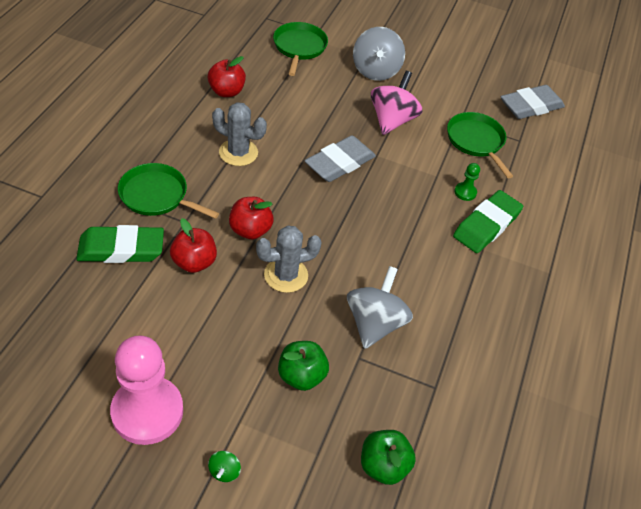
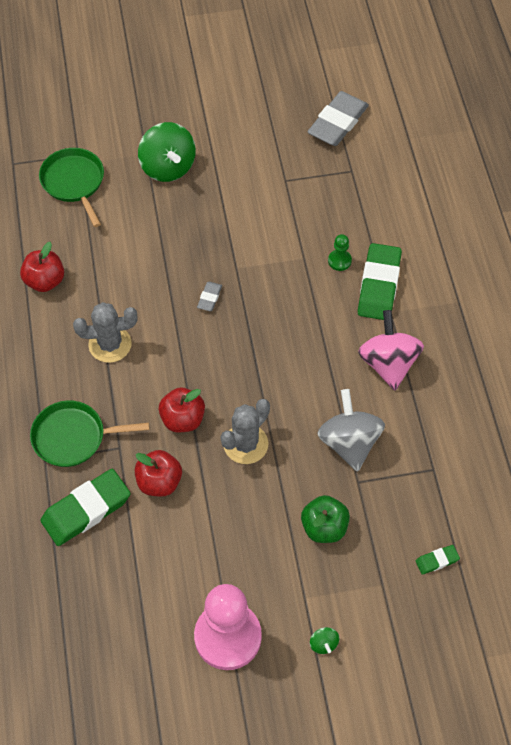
camera: 25 degrees left, 10 degrees up
(340, 163) = (209, 298): grey eraser -> grey eraser, size x0.46
(375, 71) = (168, 167): grey spinning top -> green spinning top
(383, 466) = (437, 560): green apple -> green eraser
(392, 120) = (223, 219): pink spinning top -> pink spinning top (388, 363)
(476, 141) = (314, 196): green pan -> none

